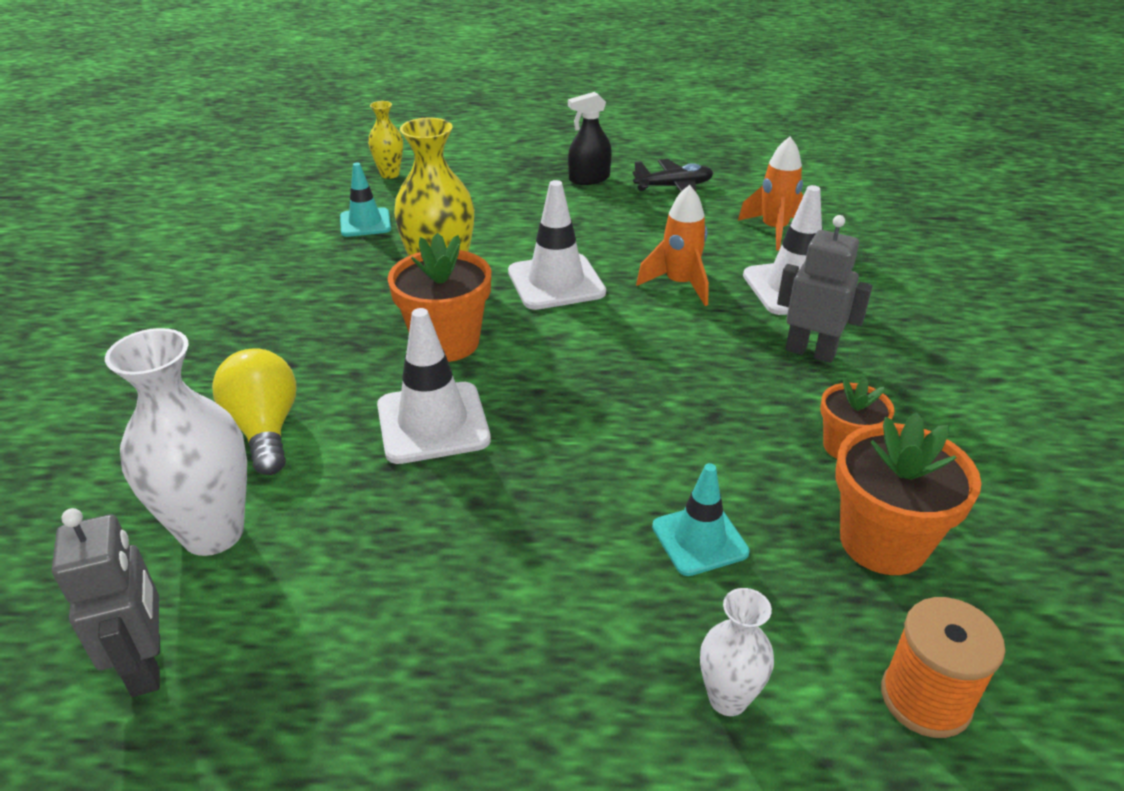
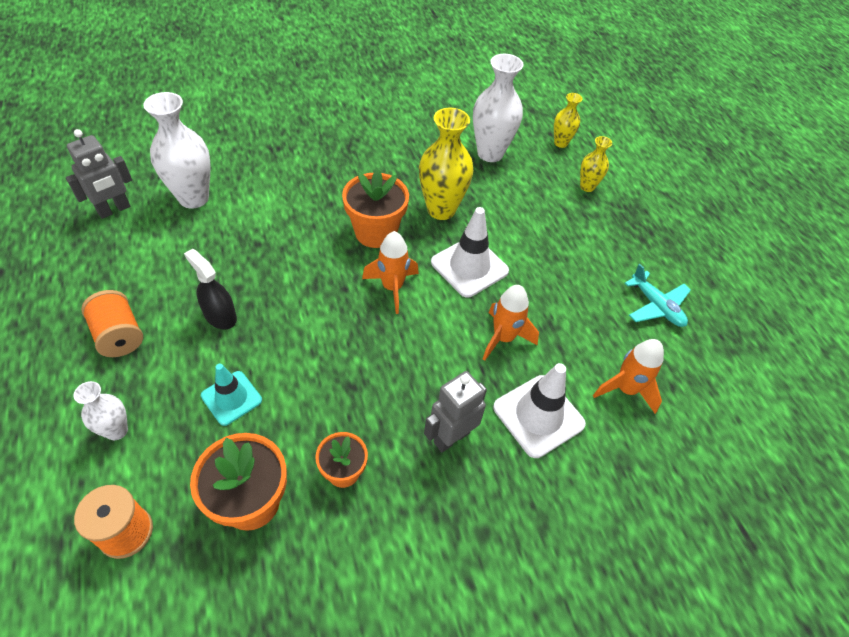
camera: 65 degrees right, 15 degrees up
(265, 429) = (271, 187): yellow light bulb -> none
(365, 223) = (490, 153): turquoise traffic cone -> white vase
(433, 423) = (298, 250): white traffic cone -> none
(477, 178) = (587, 187): none -> yellow vase
(510, 680) = (119, 335): none -> orange spool
(559, 348) = (392, 287): none -> orange rocket
(589, 179) = (631, 249): black spray bottle -> black spray bottle (220, 316)
(674, 187) = (656, 306): black plane -> turquoise plane
(810, 352) = (451, 437): grey robot -> grey robot turned 135 degrees counterclockwise

